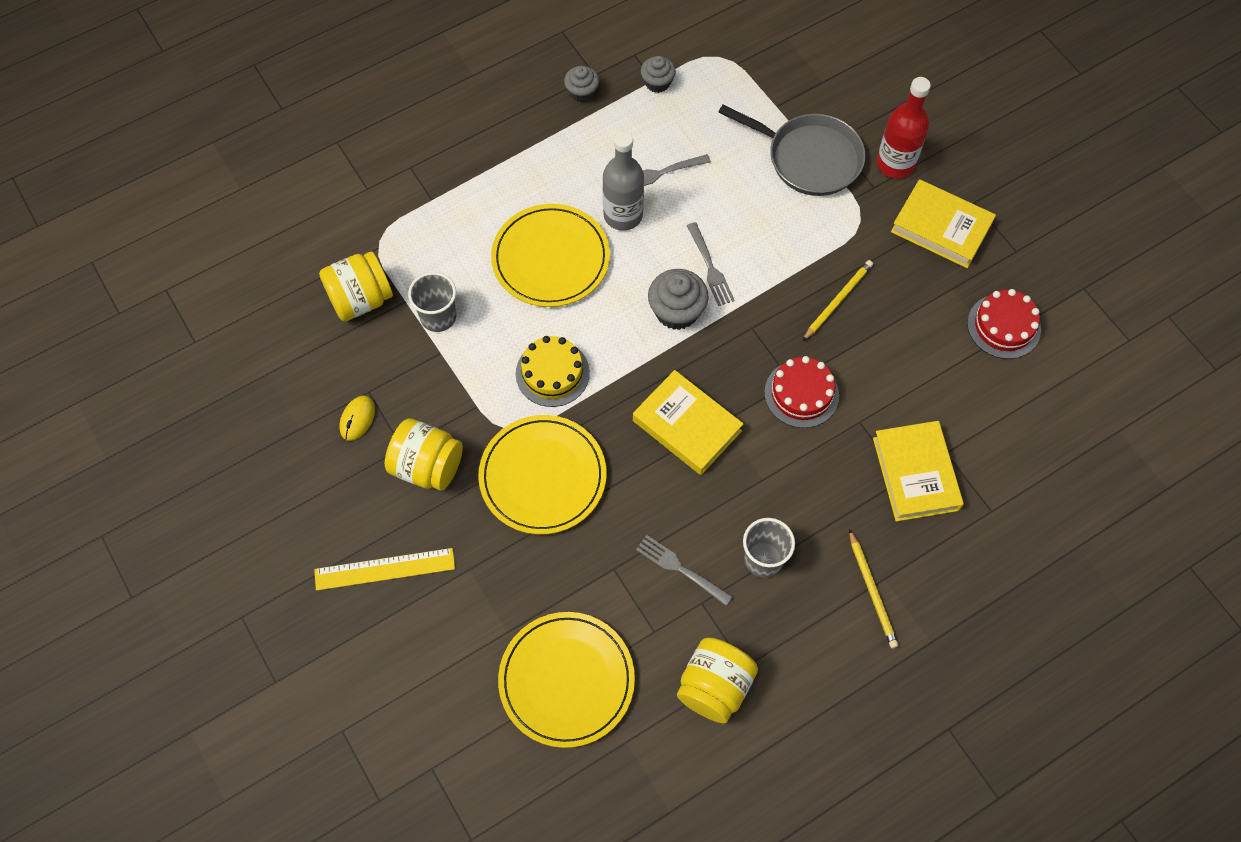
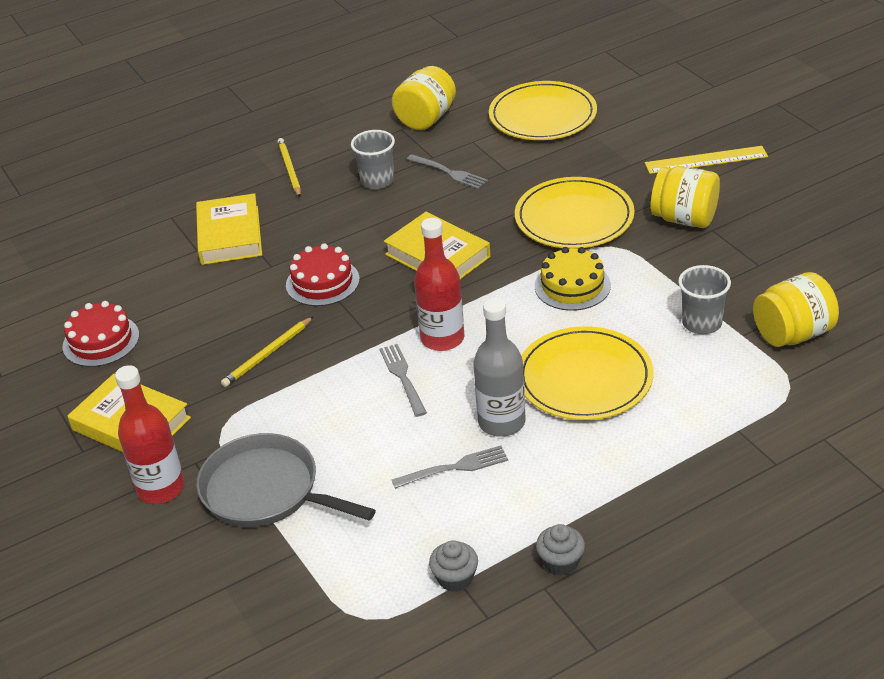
camera: 175 degrees left, 25 degrees down
(357, 419) = (763, 245): yellow mouse -> none
(676, 311) = (442, 338): grey cupcake -> red bottle

